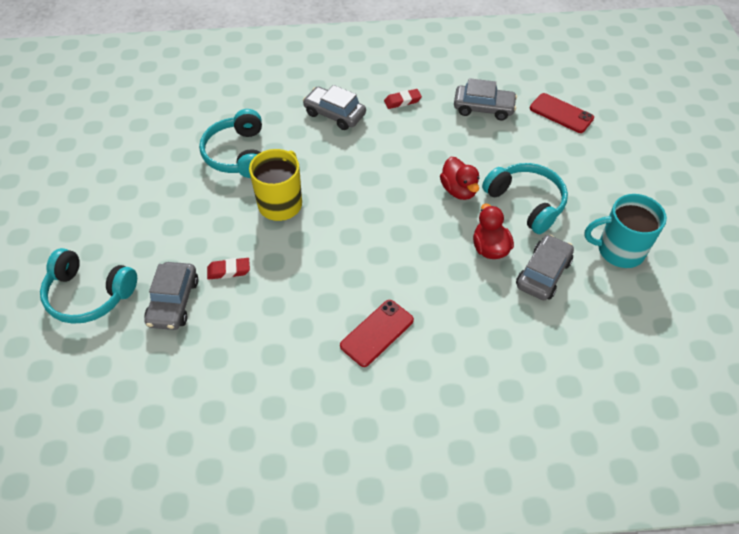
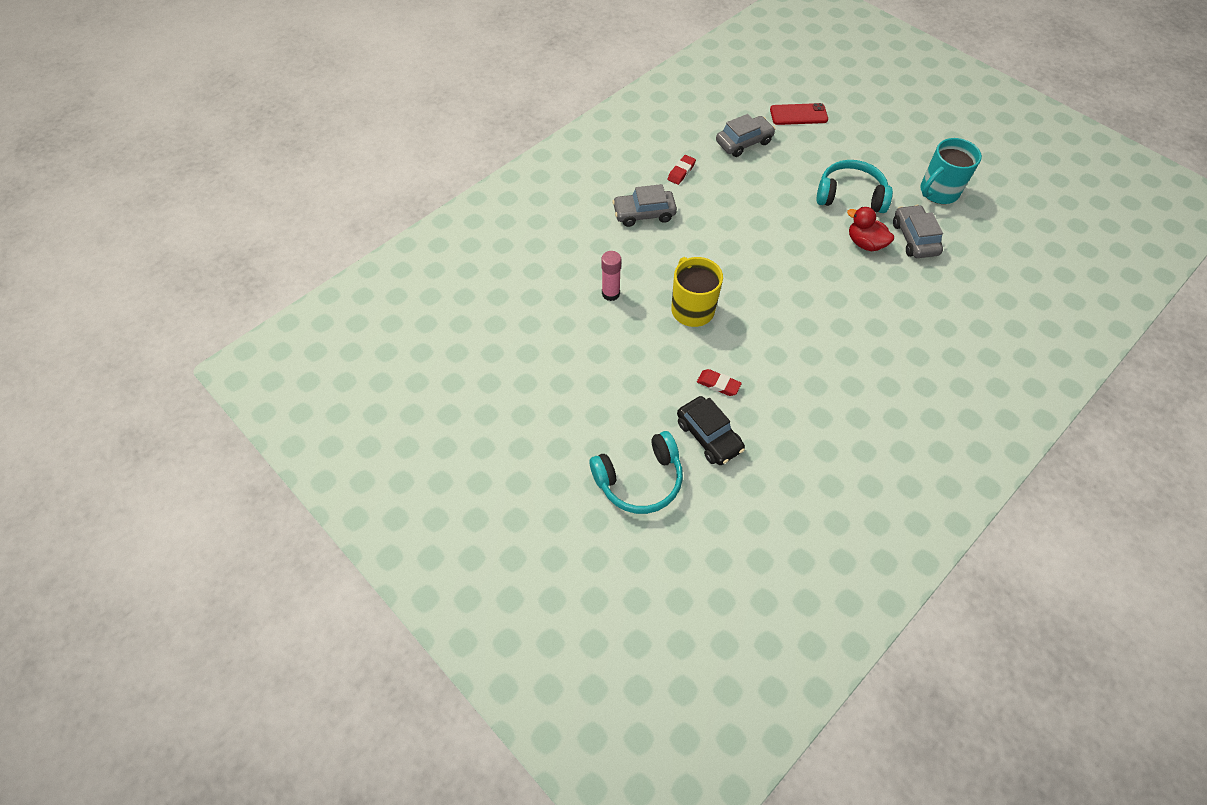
camera: 40 degrees left, 5 degrees up
(173, 302) = (709, 436): grey car -> black car
(229, 270) = (718, 384): red eraser -> red eraser turned 75 degrees clockwise
(238, 154) = (610, 293): turquoise headphones -> pink glue stick
(377, 333) = (866, 352): red phone -> none
(459, 190) = (799, 215): red duck -> none

